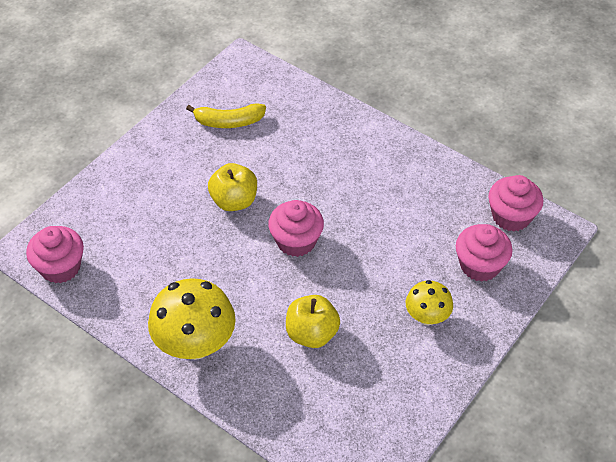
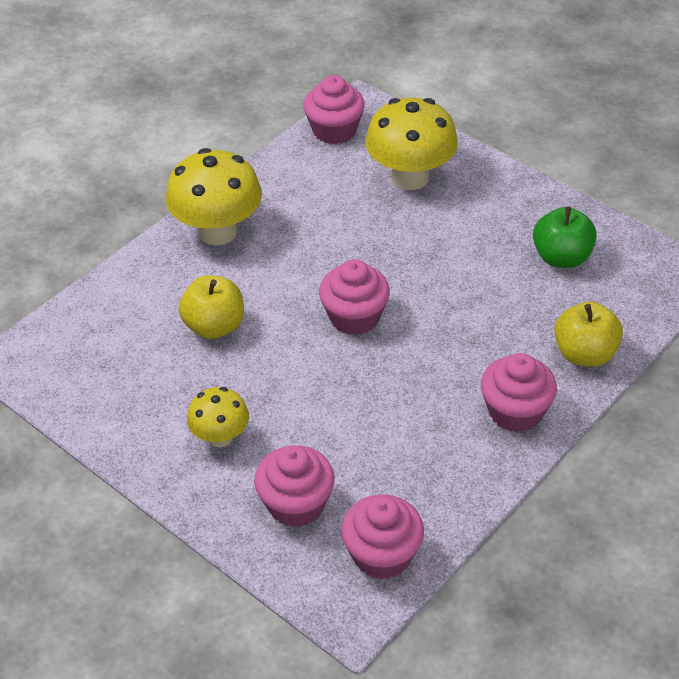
camera: 95 degrees right, 5 degrees down
(130, 211) = (410, 177): none -> yellow mushroom
(228, 122) = (561, 258): yellow banana -> green apple
(234, 201) = (423, 262): yellow apple -> yellow apple (584, 354)
(380, 149) = (515, 412): none -> pink cupcake

